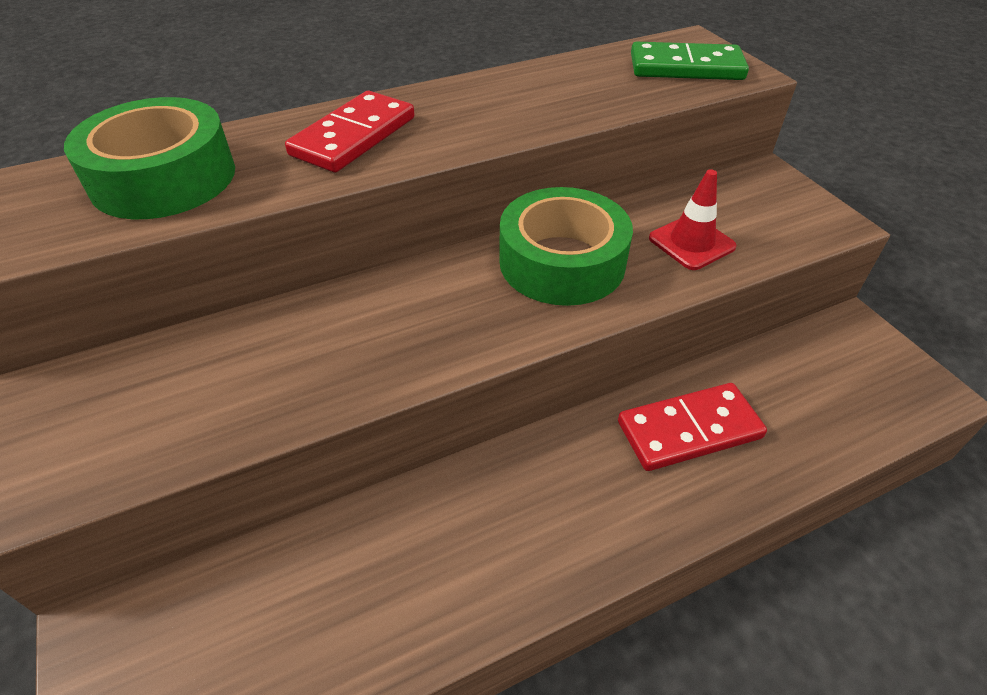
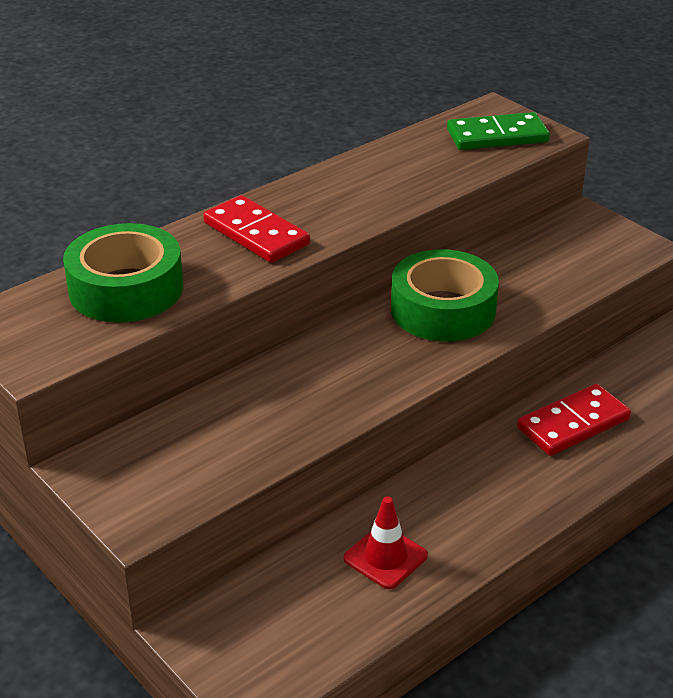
camera: 15 degrees left, 10 degrees down
(353, 136) = (256, 234): red domino -> red domino turned 60 degrees counterclockwise
(691, 242) = (539, 279): red traffic cone -> red traffic cone (385, 557)

